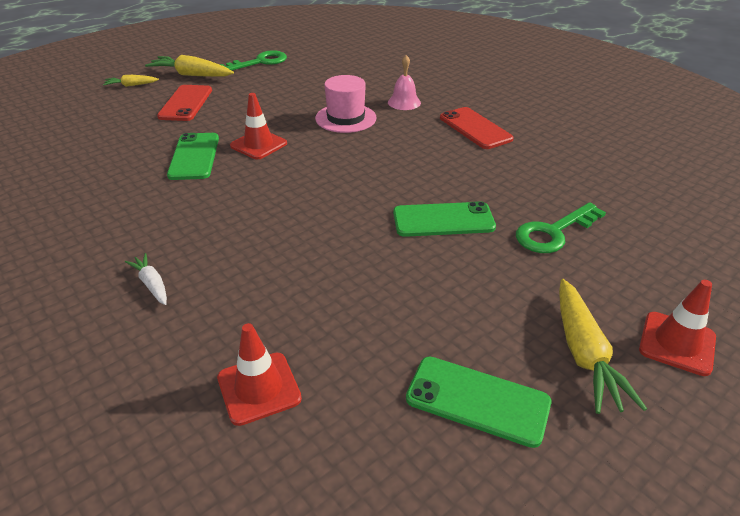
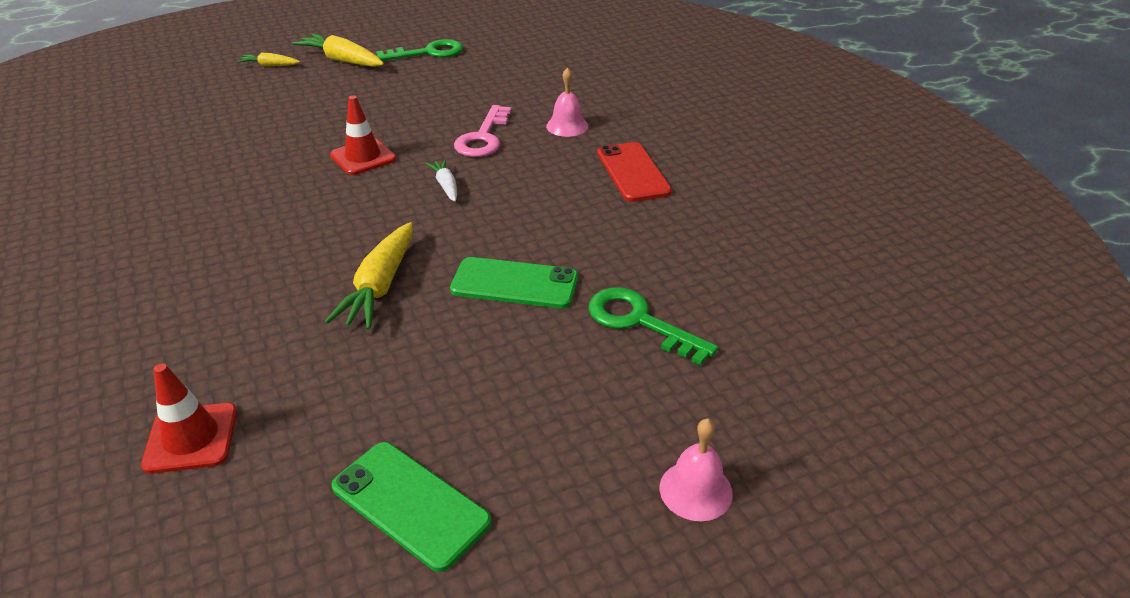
camera: 15 degrees right, 0 degrees up
(152, 284) = (155, 302): white carrot -> white carrot (446, 186)
(186, 103) = (314, 95): red phone -> none
(194, 156) = (285, 161): green phone -> none
(345, 118) = (483, 137): pink hat -> pink key
(554, 232) = (639, 322): green key -> green key turned 60 degrees clockwise
(584, 354) = (570, 478): yellow carrot -> yellow carrot (380, 286)
(677, 343) = (695, 490): red traffic cone -> pink bell

